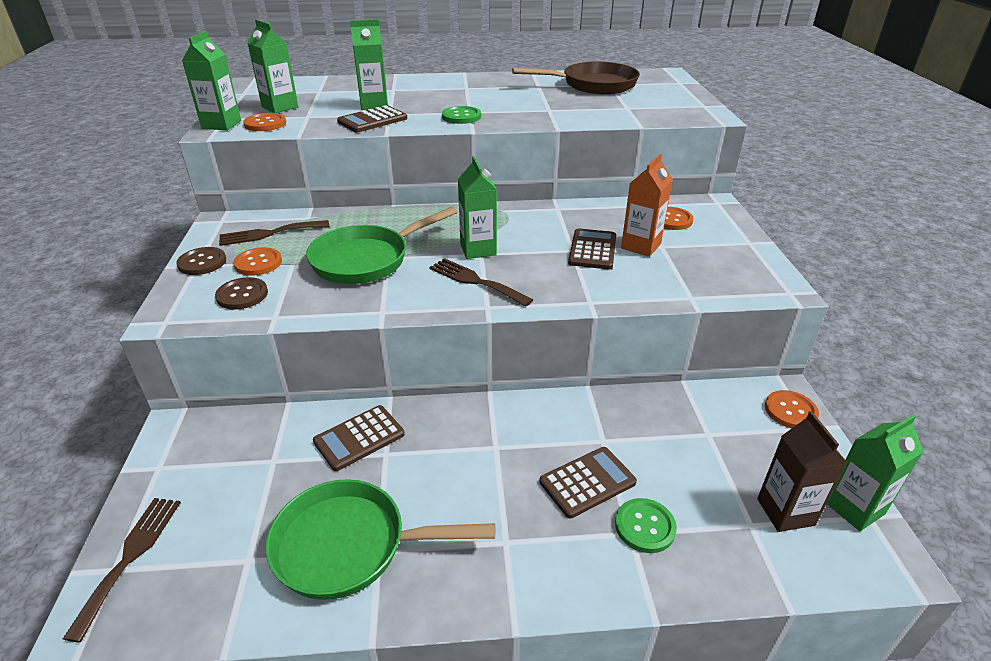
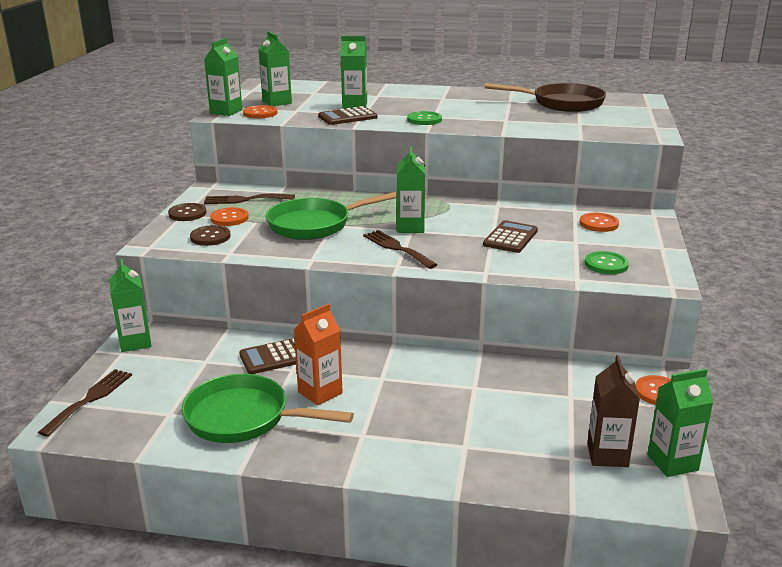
camera: 15 degrees right, 10 degrees down
(172, 447) = (135, 342): none -> green carton
(587, 482) = (446, 411): brown calculator -> none
(641, 246) = (556, 239): orange carton -> orange carton (320, 392)
(645, 526) = (479, 444): green button -> green button (606, 264)

